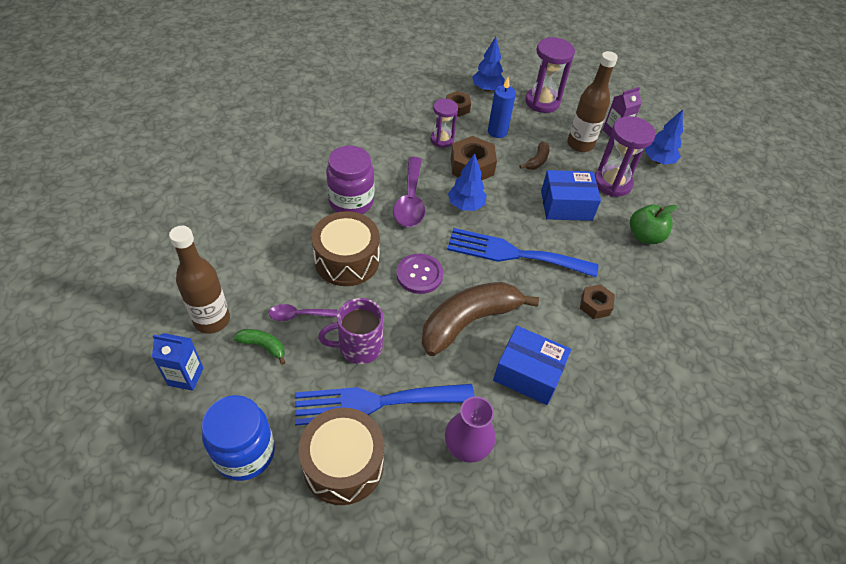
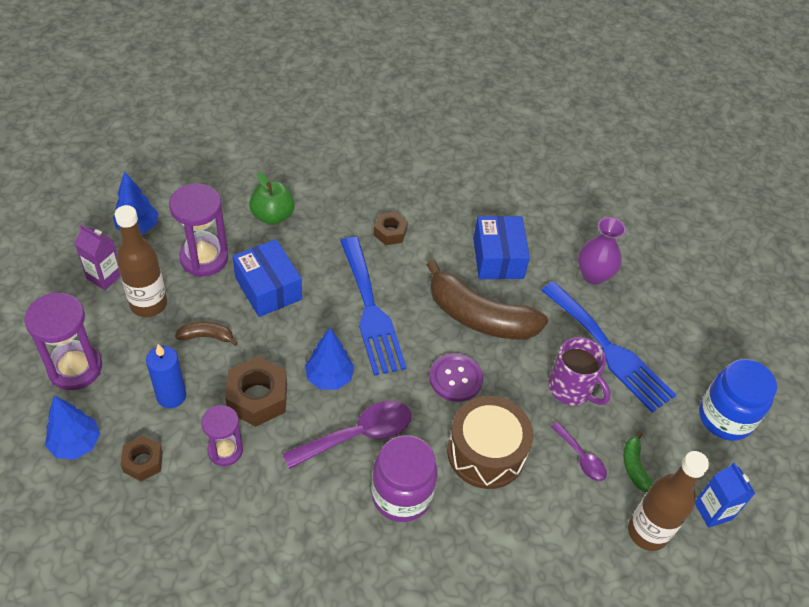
camera: 120 degrees left, 0 degrees up
(343, 464) = (673, 346): brown drum -> none

